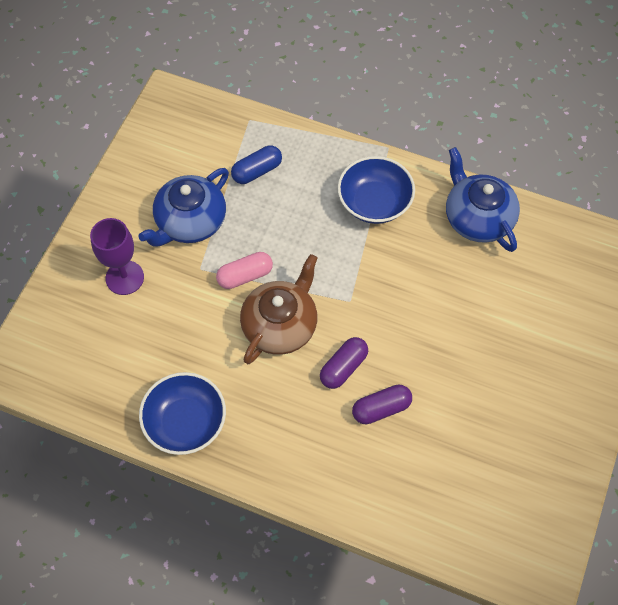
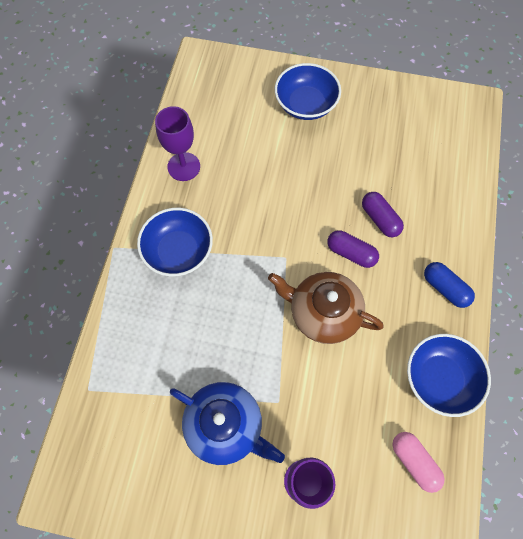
camera: 100 degrees left, 5 degrees up
(245, 276) = (278, 355): pink capsule -> pink capsule (414, 462)
(257, 171) = (154, 368): blue capsule -> blue capsule (445, 288)
(477, 218) = (183, 166): blue teapot -> purple goblet
(555, 360) = (306, 104): none -> blue bowl

